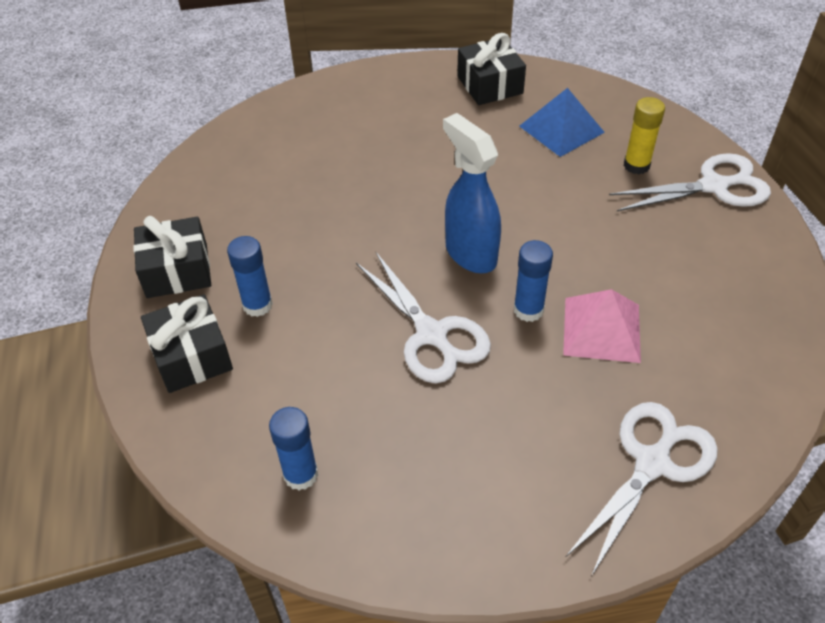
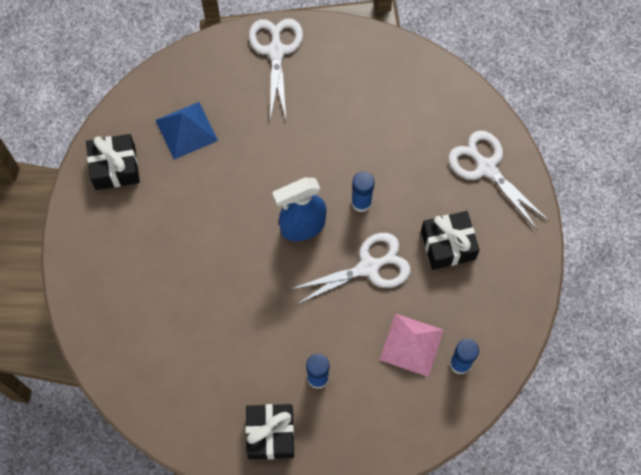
camera: 80 degrees left, 20 degrees up
(191, 356) = (354, 426): black gift -> black gift (448, 245)
(602, 329) = (386, 163): pink pyramid -> pink pyramid (411, 344)
(636, 165) = (241, 92): yellow glue stick -> none

